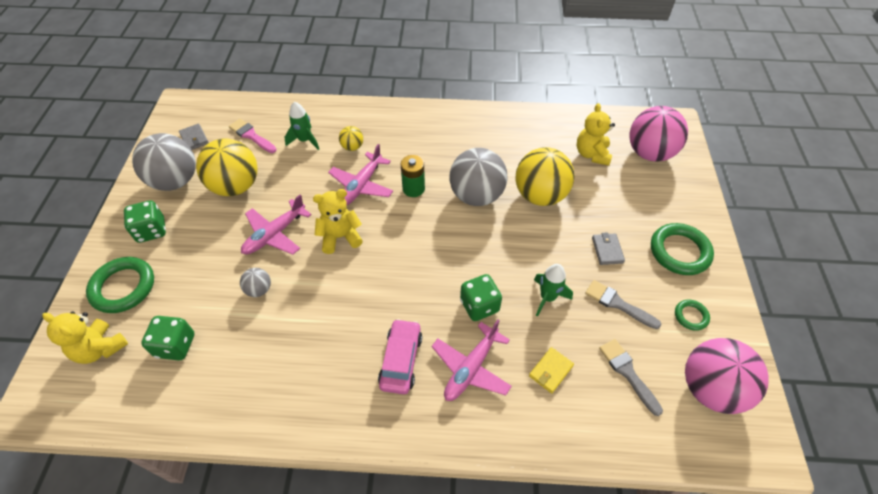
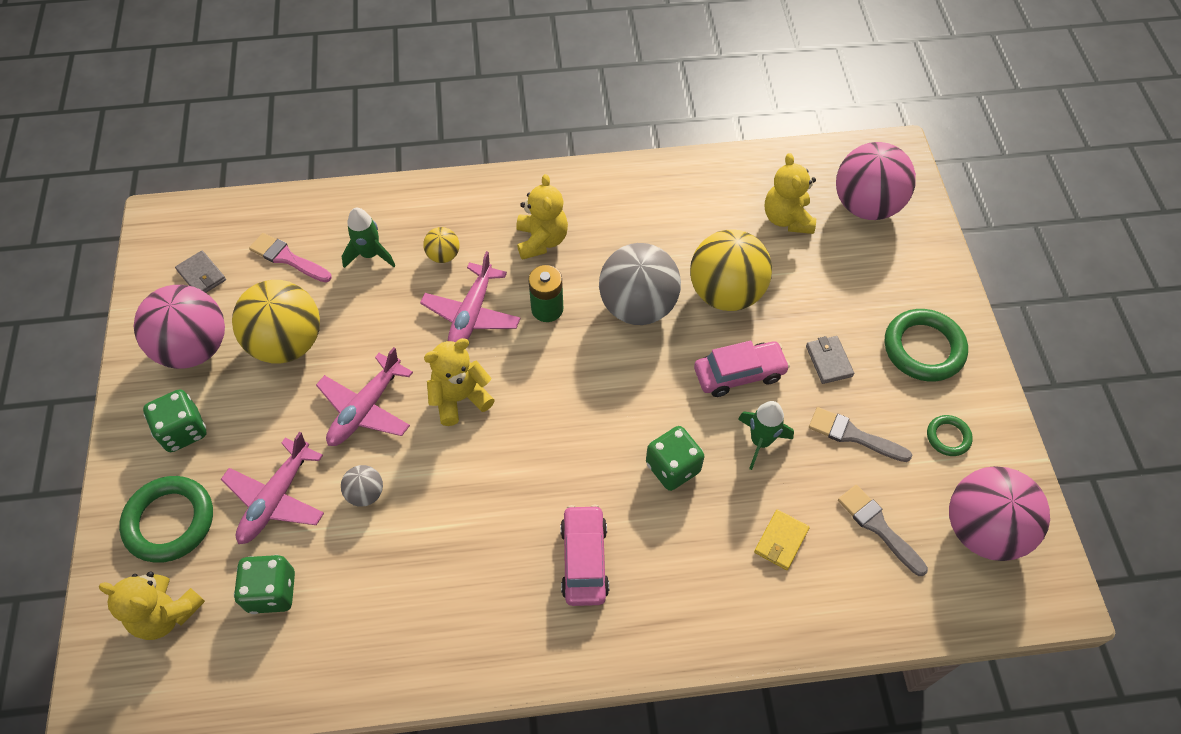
camera: 10 degrees left, 5 degrees up
(175, 181) = (194, 348): grey ball -> pink ball
(420, 146) = (541, 240): none -> yellow teddy bear
(471, 368) = (678, 555): pink plane -> pink plane (276, 499)
(540, 249) = (739, 374): none -> pink car

